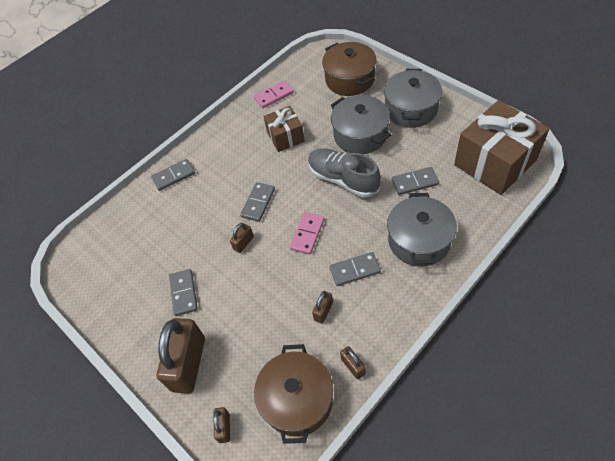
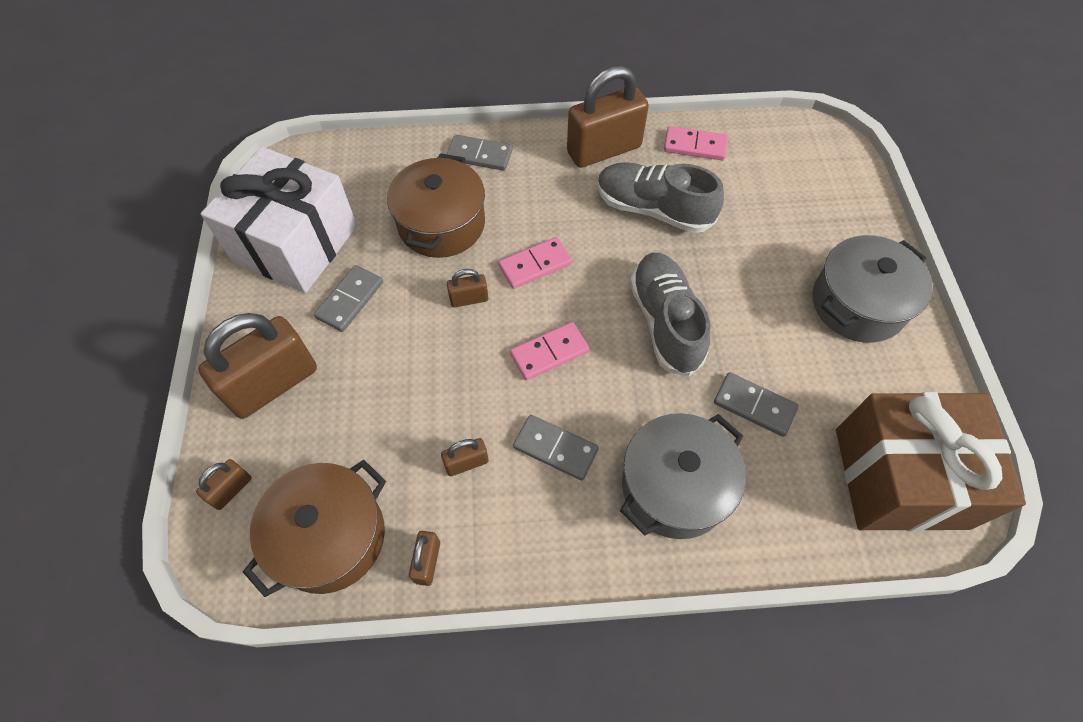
camera: 35 degrees right, 5 degrees up
(122, 292) = (295, 243): none -> white gift
(233, 128) = (604, 150): none -> brown padlock
(258, 203) = (535, 265): grey domino -> pink domino
(285, 137) = (653, 209): brown gift -> grey shoe
(349, 79) = (816, 198): brown pot -> brown pot (441, 224)
(360, 135) = (750, 283): grey pot -> none

